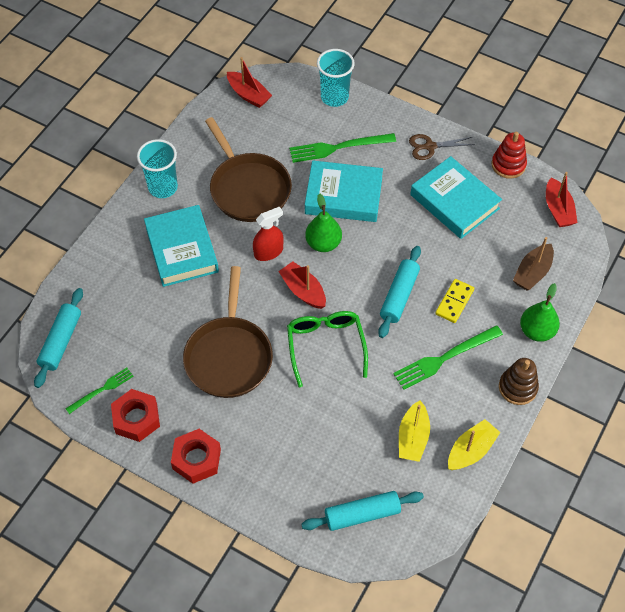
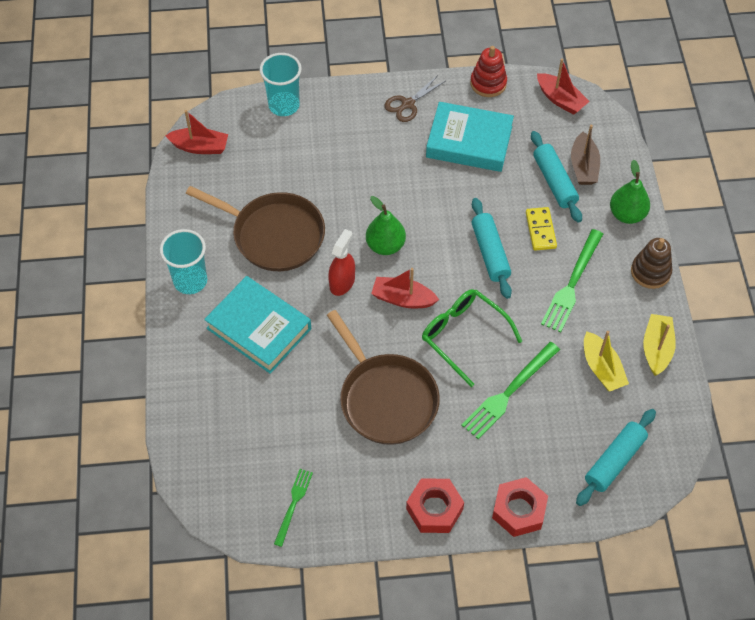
camera: 35 degrees left, 0 degrees up
(61, 341) = (215, 485): turquoise rolling pin -> turquoise rolling pin (554, 182)
(136, 419) = (349, 509): red nut -> red nut (519, 510)
(338, 147) = (326, 150): green fork -> green fork (509, 392)
(343, 196) = (367, 192): turquoise book -> none

